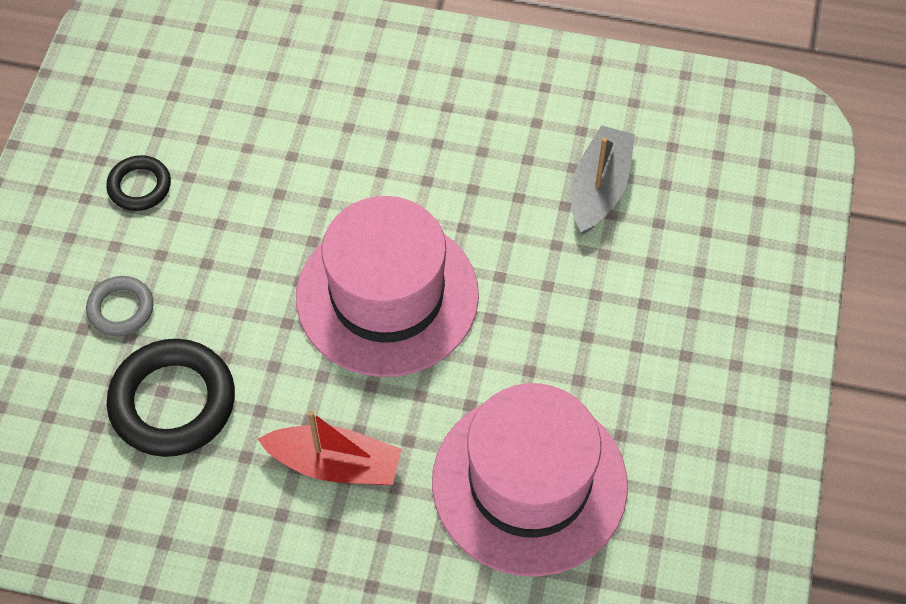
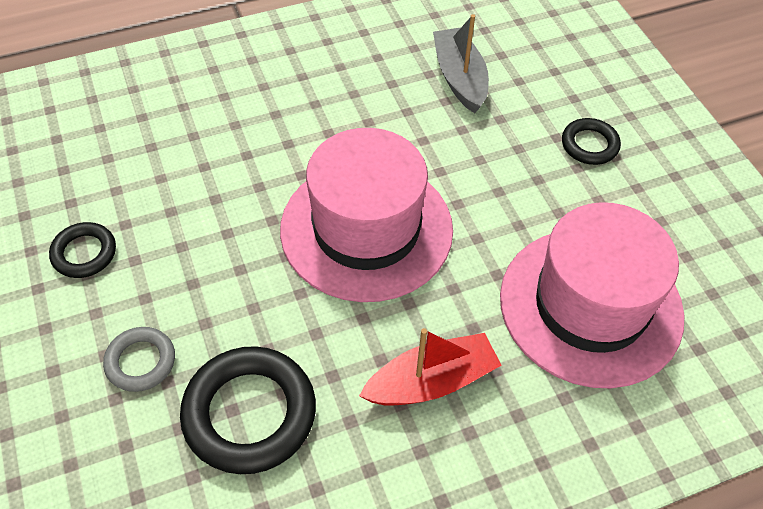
camera: 35 degrees left, 5 degrees down
(670, 330) = (589, 145): none -> black ring

